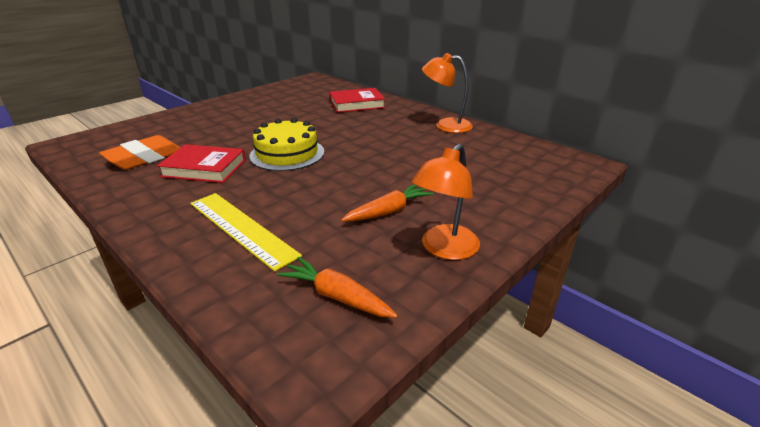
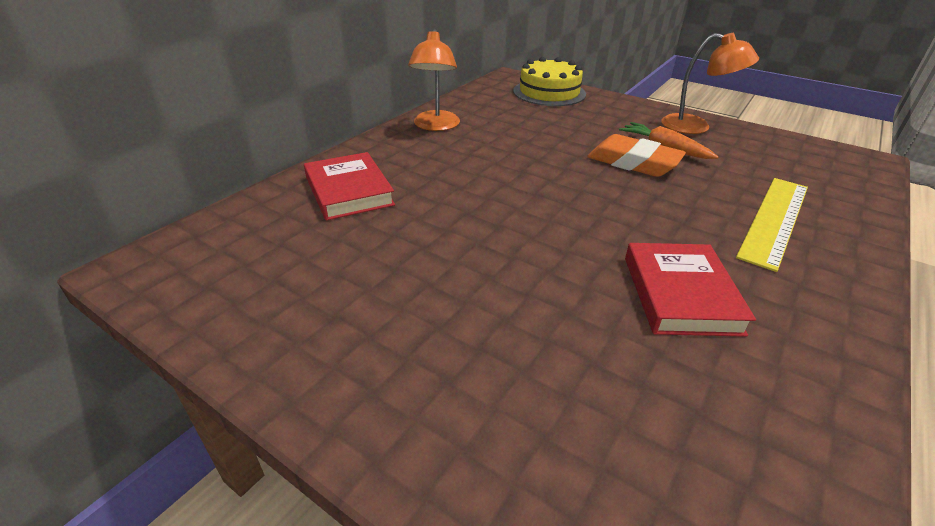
camera: 100 degrees left, 5 degrees up
(144, 158) = (707, 399): orange eraser -> orange eraser (633, 162)
(287, 154) = (580, 225): yellow cake -> yellow cake (549, 92)
(336, 296) = (796, 160): orange carrot -> none

